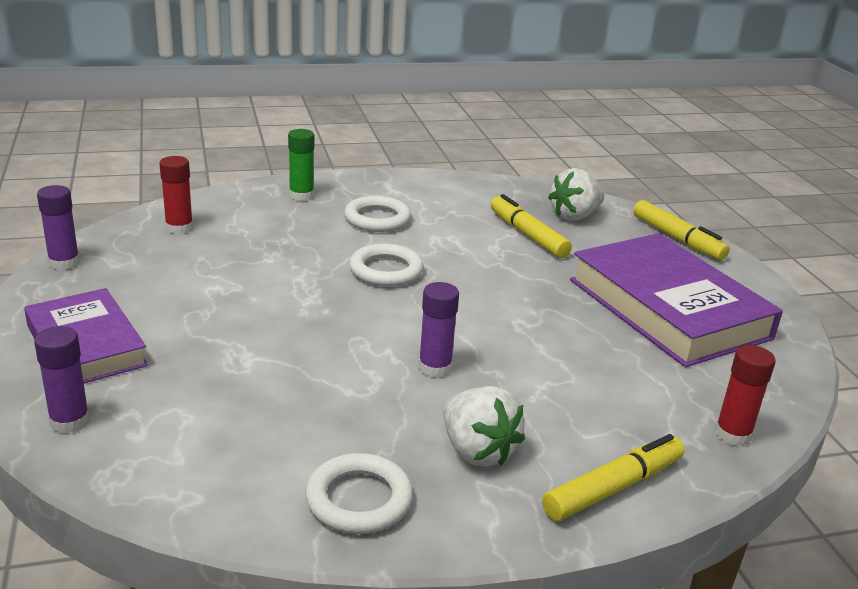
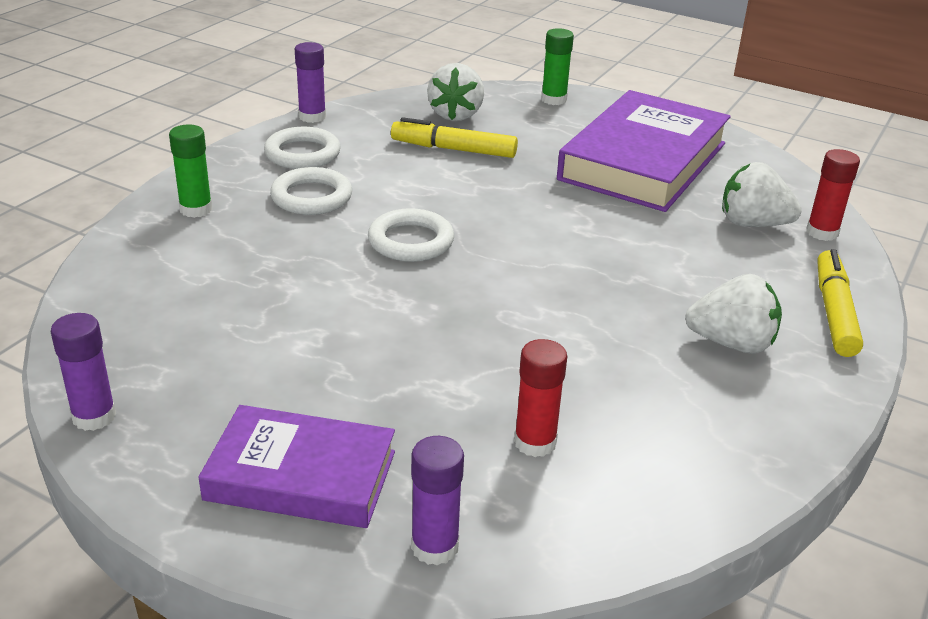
camera: 45 degrees left, 5 degrees up
(179, 228) = (141, 308): red glue stick -> red glue stick (535, 442)
(359, 500) = (737, 432): white ring -> white ring (302, 154)
(435, 368) = (596, 300): purple glue stick -> purple glue stick (312, 117)
(668, 308) = (643, 161): purple book -> purple book turned 75 degrees counterclockwise
(675, 394) = (752, 224): none -> white strawberry
(677, 239) = (553, 99): yellow marker -> green glue stick

